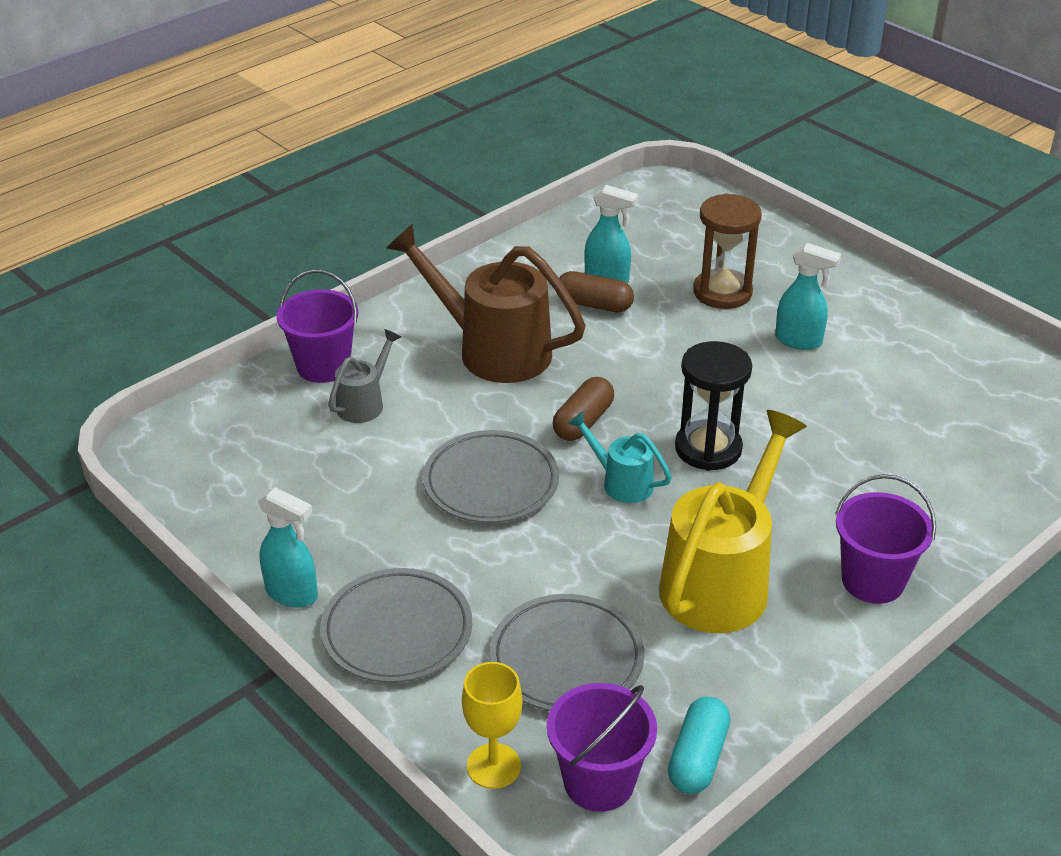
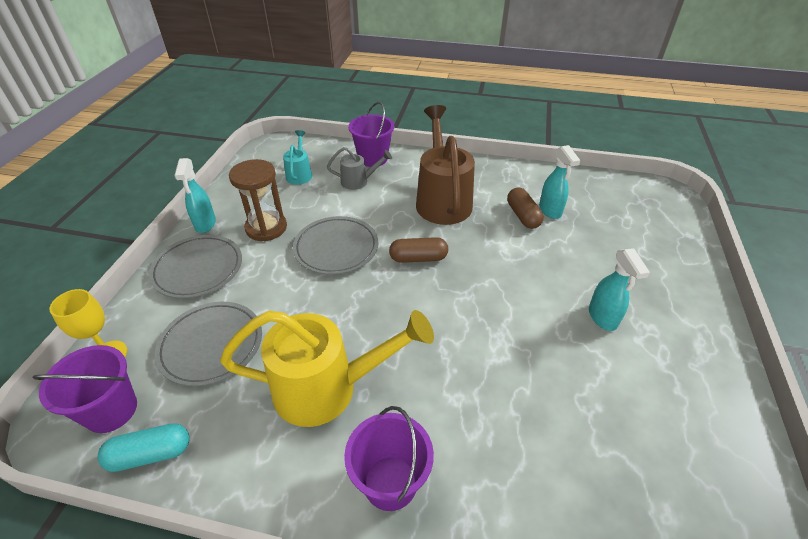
camera: 55 degrees right, 5 degrees up
(621, 482) = (380, 298): turquoise watering can -> turquoise watering can (299, 174)
(708, 448) = (447, 322): black hourglass -> none
(722, 292) = (602, 260): brown hourglass -> brown hourglass (266, 228)

